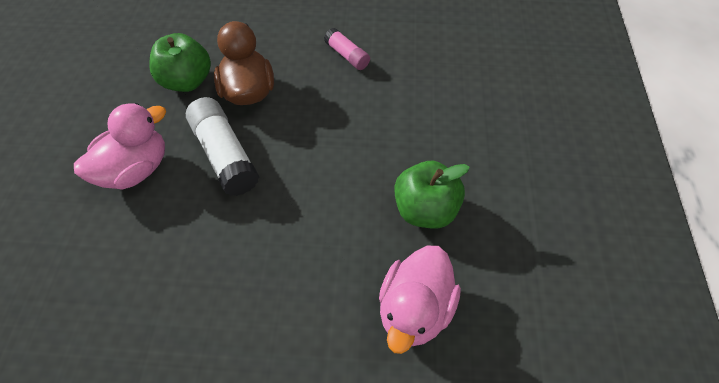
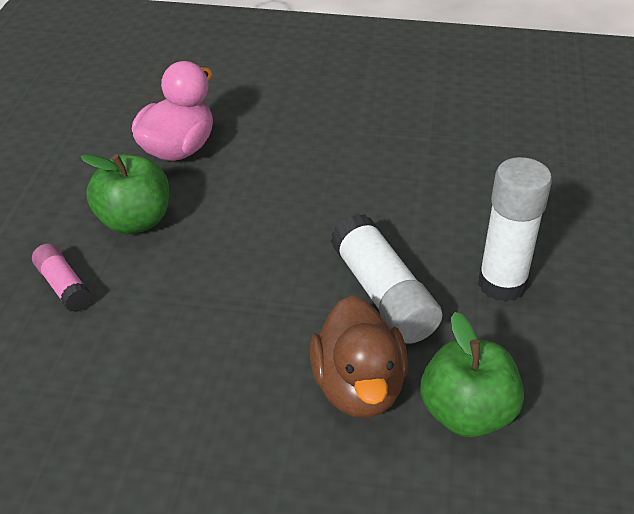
camera: 175 degrees left, 15 degrees down
(135, 170) = (502, 284): pink duck -> white glue stick
(347, 55) = (178, 447): pink glue stick -> pink glue stick (63, 286)

